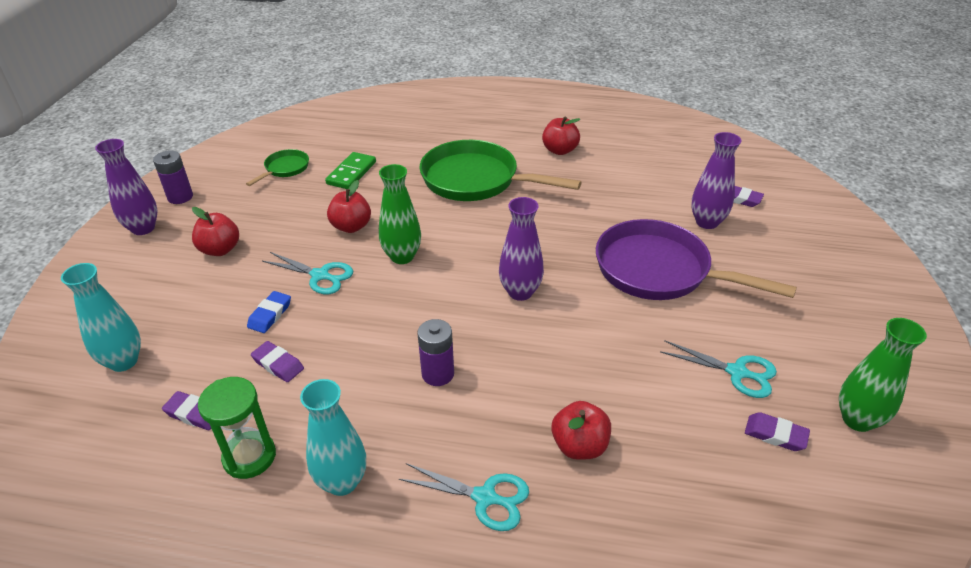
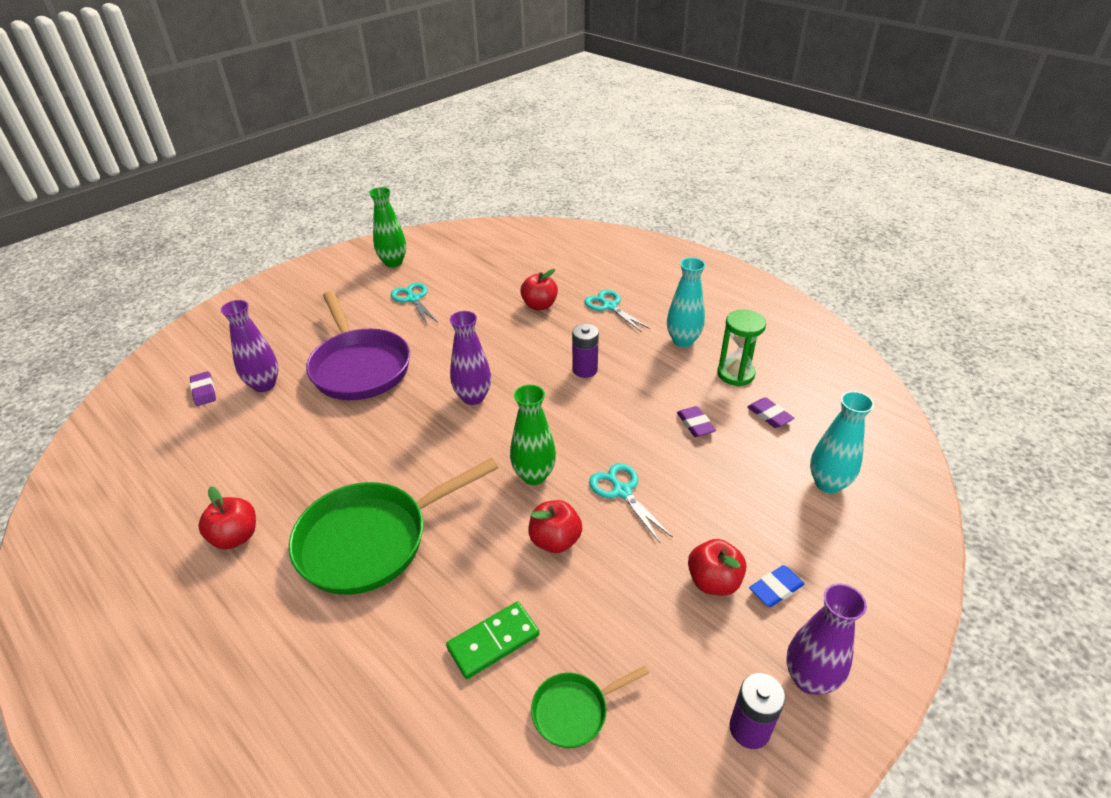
camera: 145 degrees left, 0 degrees up
(270, 315) = (686, 471): blue eraser -> blue eraser (776, 589)
(476, 180) = (371, 540): green pan -> green pan turned 90 degrees clockwise
(775, 434) = (439, 273): purple eraser -> none

